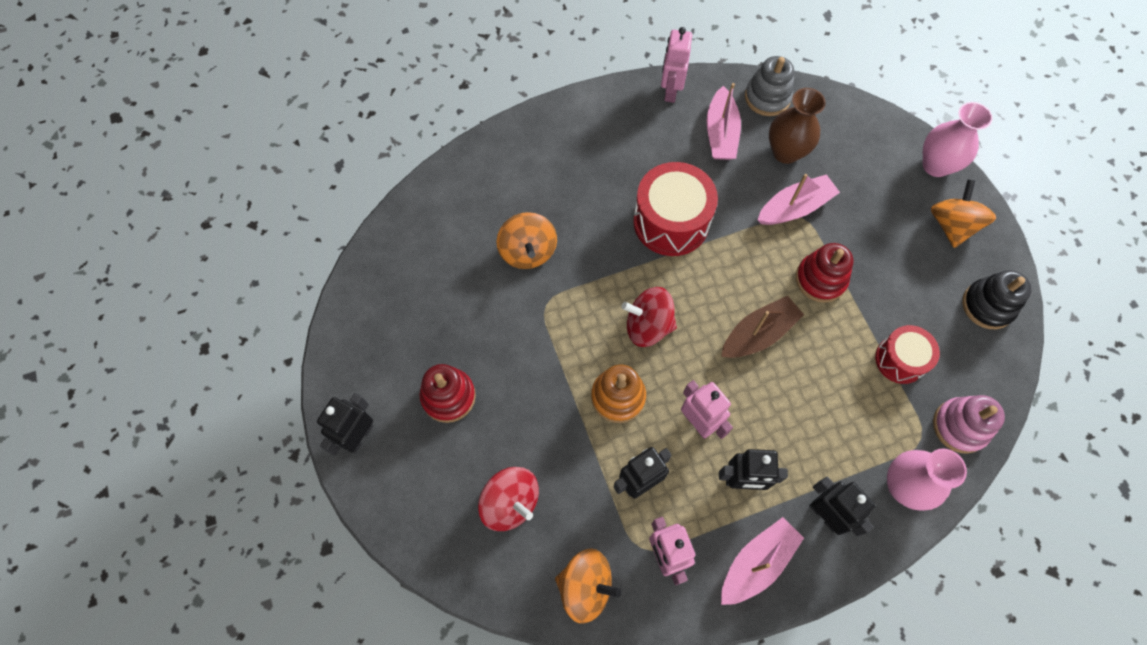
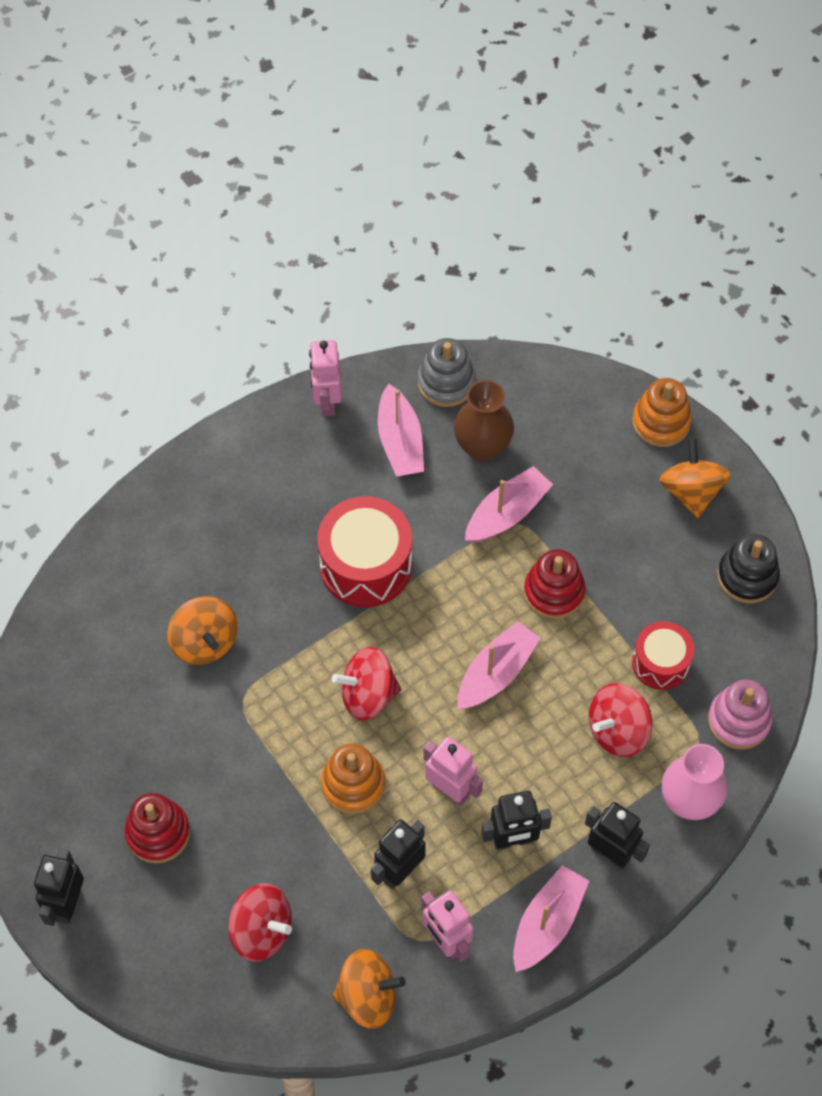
camera: 15 degrees left, 5 degrees down
(758, 334) = (496, 673): brown boat -> pink boat
(852, 408) = (617, 730): none -> red spinning top
(936, 165) = (661, 422): pink vase -> orange stacking toy

